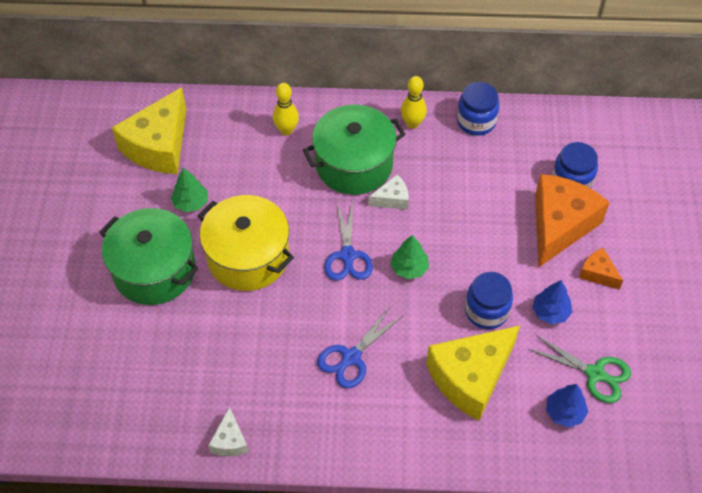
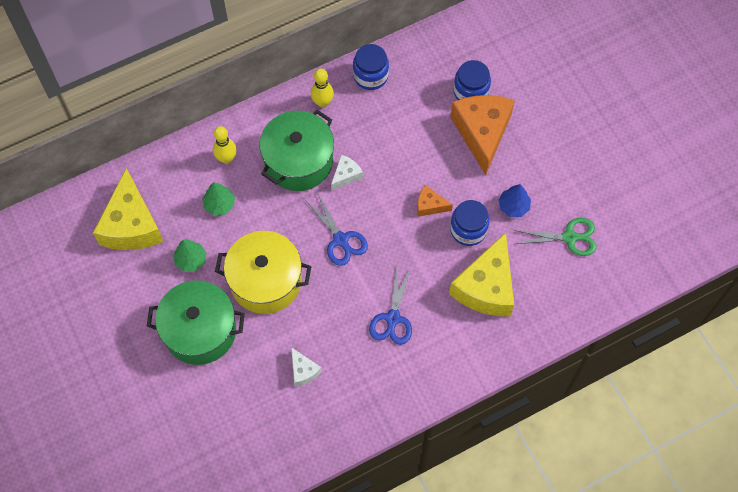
camera: 30 degrees left, 10 degrees up
(229, 441) = (345, 429): white cheese -> white cheese (303, 371)
(409, 268) = (392, 225): green tree -> green tree (219, 204)
(564, 412) = (564, 277): blue tree -> none
(598, 273) = (530, 158): orange cheese -> orange cheese (430, 205)

